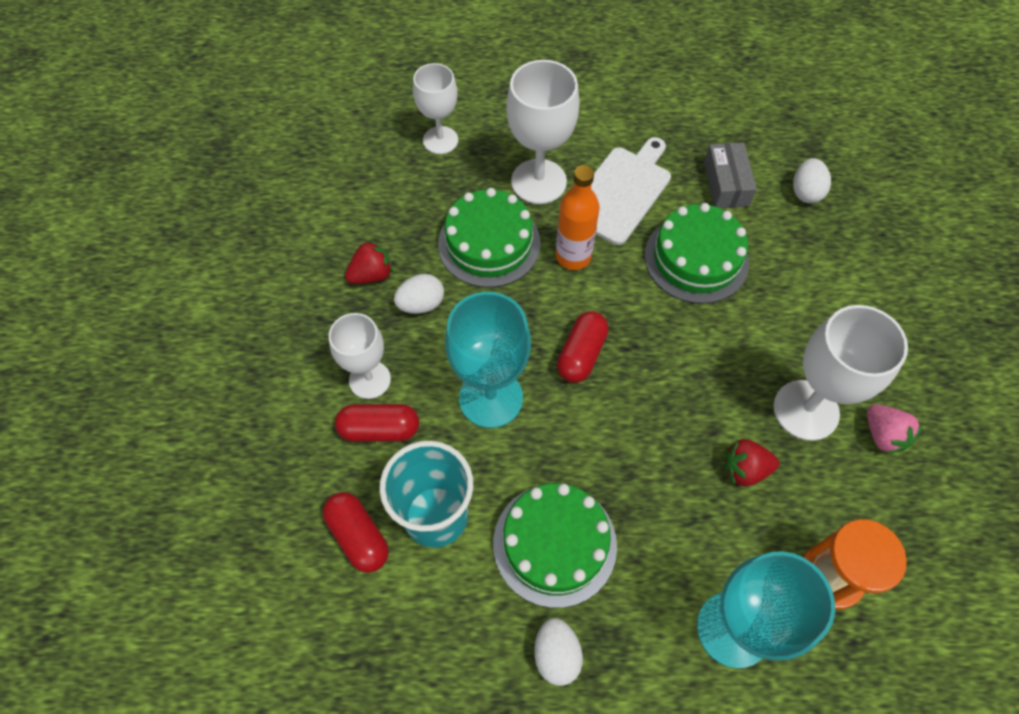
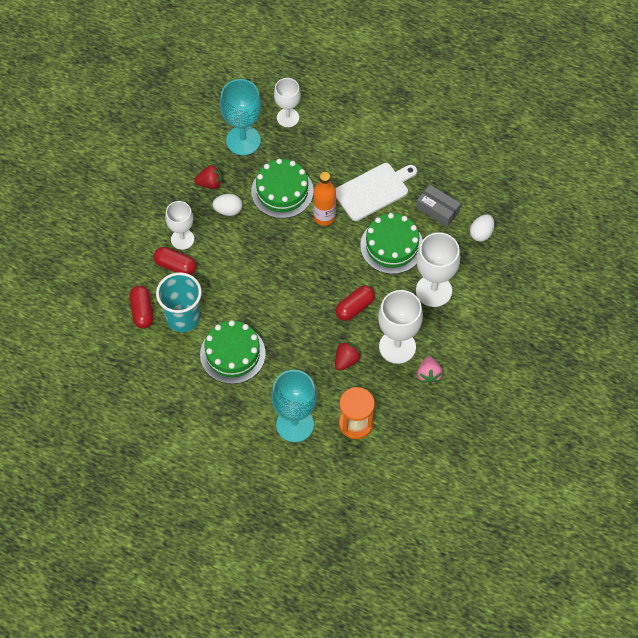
camera: 25 degrees right, 0 degrees up
(491, 398) = (239, 273): turquoise goblet -> turquoise goblet (243, 140)
(538, 181) = (330, 165): white goblet -> white goblet (433, 290)
(556, 655) = (207, 399): white egg -> none
(581, 354) = (298, 271): red capsule -> red capsule (355, 307)
(726, 184) = (437, 210): grey box -> grey box turned 75 degrees counterclockwise
(744, 469) = (346, 360): red strawberry -> red strawberry turned 105 degrees clockwise

